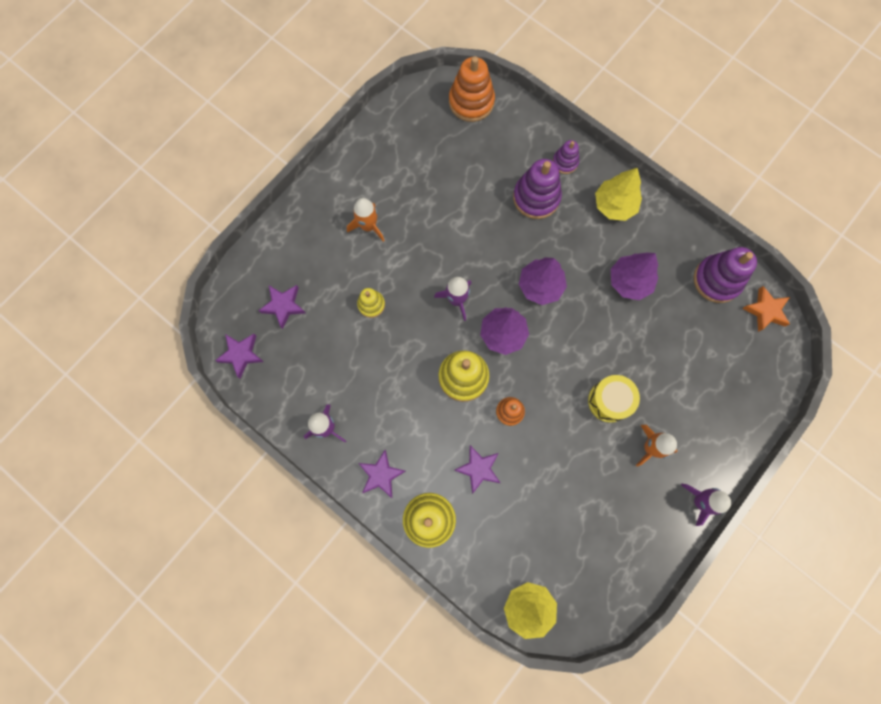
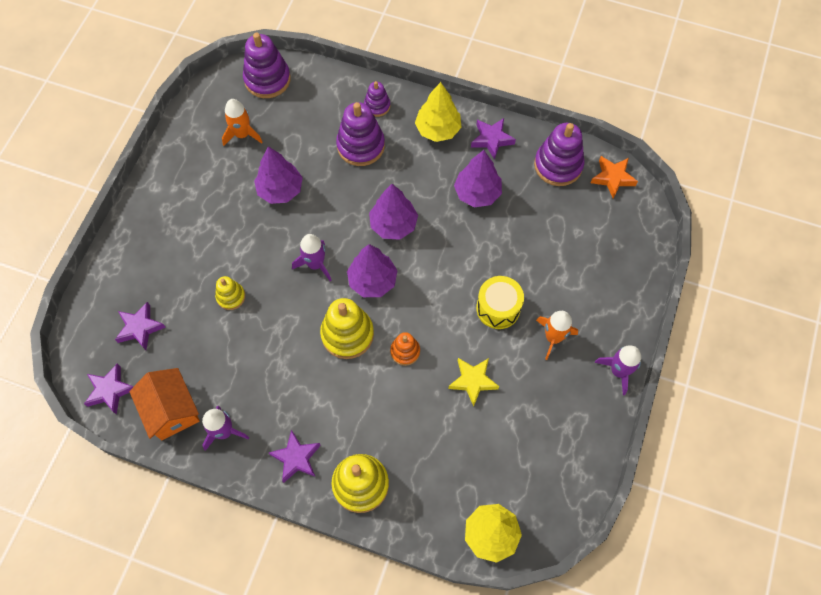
camera: 20 degrees left, 10 degrees down
(288, 392) = (171, 410): none -> orange house
(368, 226) = (203, 224): orange rocket -> orange rocket (242, 134)
(448, 216) = (280, 190): none -> purple tree
(471, 102) = (267, 79): orange stacking toy -> purple stacking toy
(478, 469) = (393, 417): purple star -> purple star (491, 139)
(561, 461) = (473, 381): none -> yellow star

